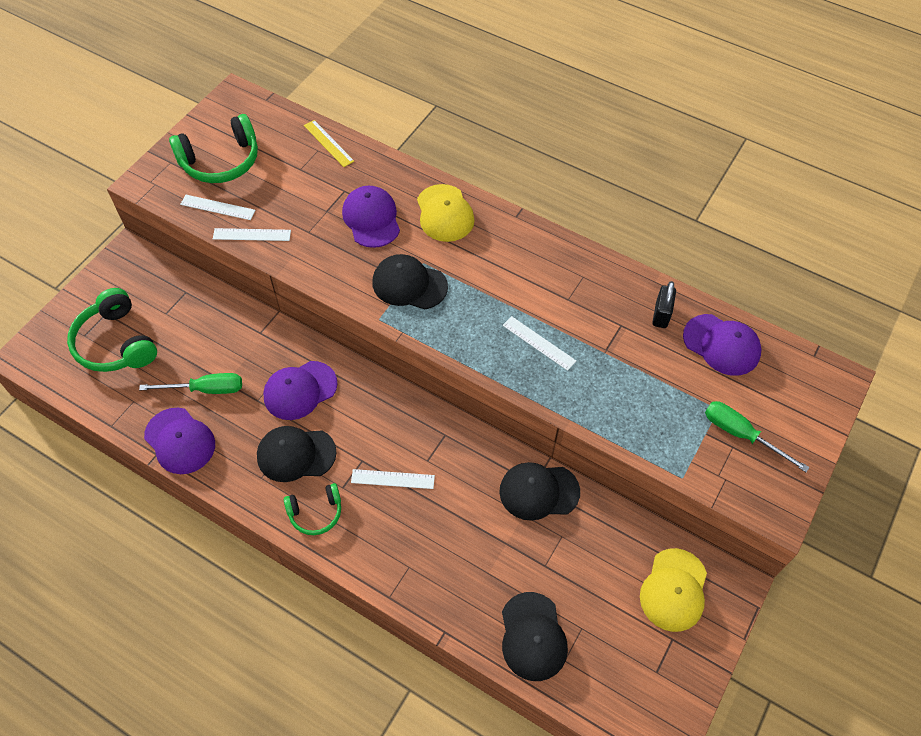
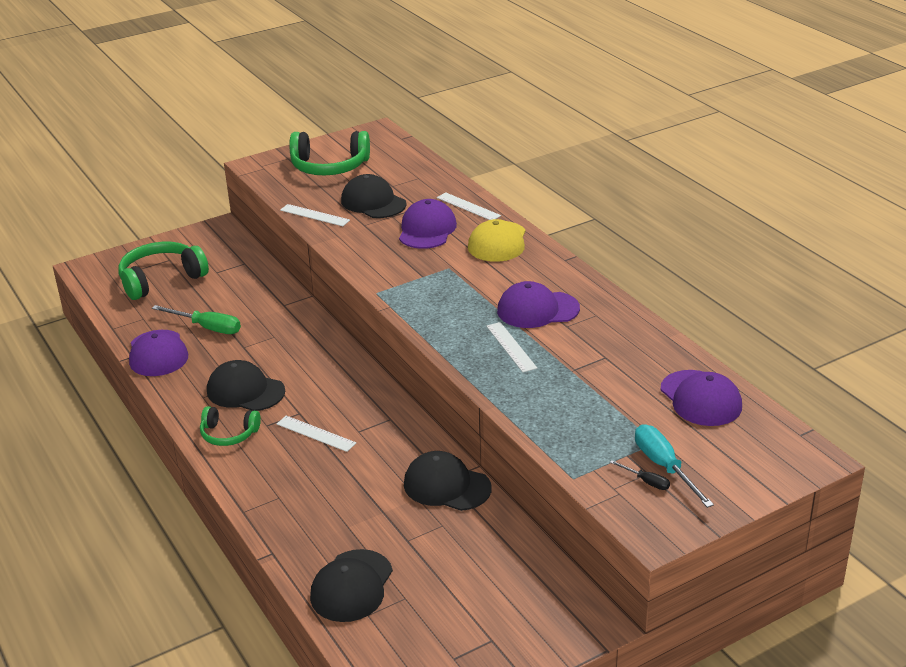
camera: 30 degrees right, 25 degrees down
(116, 343) = (161, 279): green headphones -> green headphones turned 60 degrees clockwise
(218, 207) = (301, 193): white ruler -> white ruler (468, 206)
(300, 390) = (285, 351): purple cap -> purple cap (537, 310)
(328, 143) = (431, 175): yellow ruler -> none
(409, 284) = (423, 278): black cap -> black cap (373, 202)
(661, 315) = (654, 361): black padlock -> none
(674, 590) = (524, 604): yellow cap -> none
(737, 457) = (646, 482): none -> black screwdriver
(741, 434) = (664, 467): green screwdriver -> turquoise screwdriver

